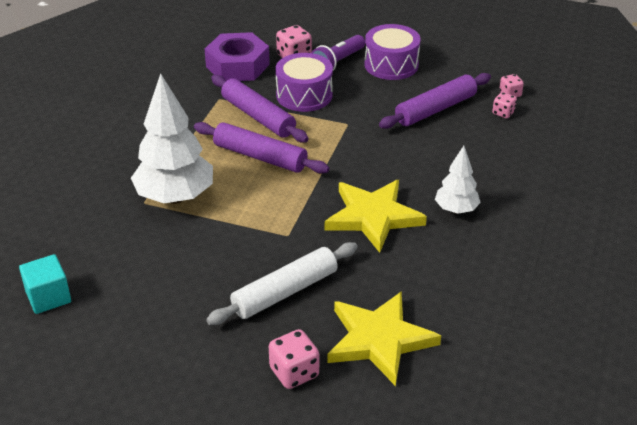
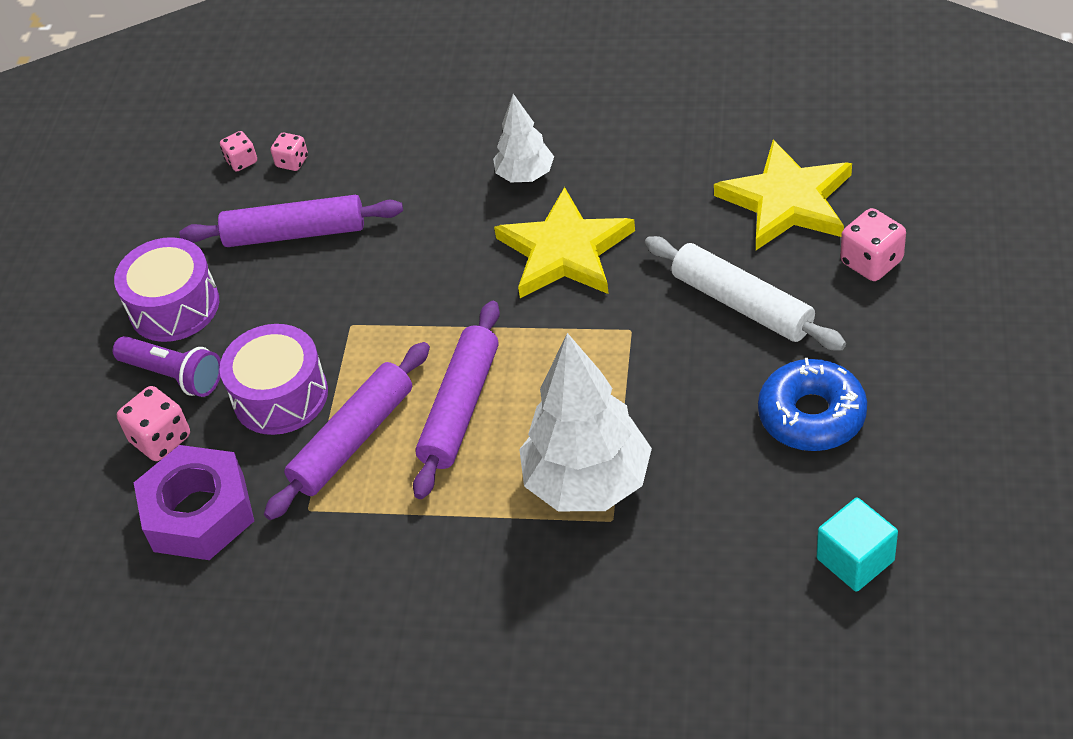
camera: 95 degrees left, 10 degrees up
(169, 304) = (811, 415): none -> blue donut
(435, 109) = (295, 233): purple rolling pin -> purple rolling pin turned 45 degrees counterclockwise

